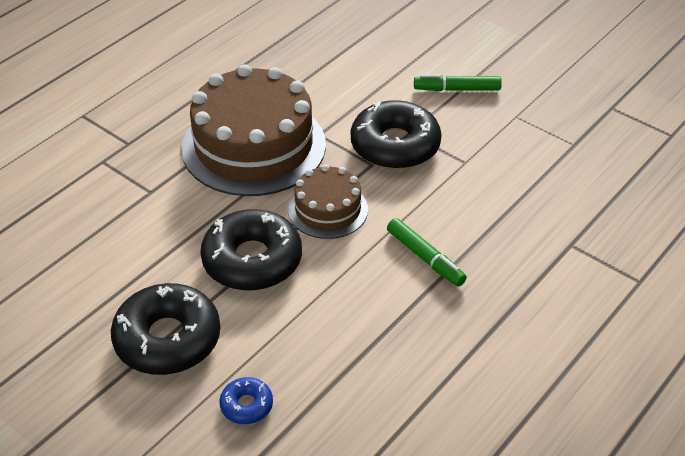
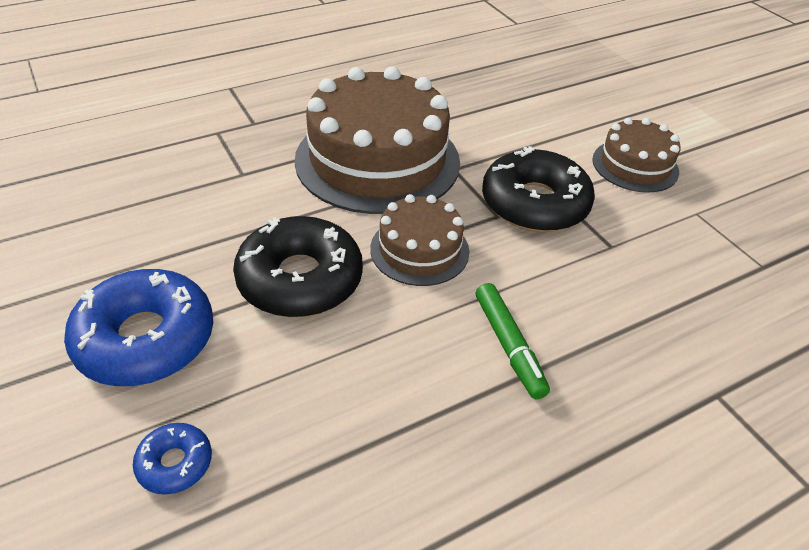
camera: 20 degrees right, 0 degrees up
(167, 339) = (146, 339): black donut -> blue donut
(457, 89) = (635, 165): green marker -> brown cake

